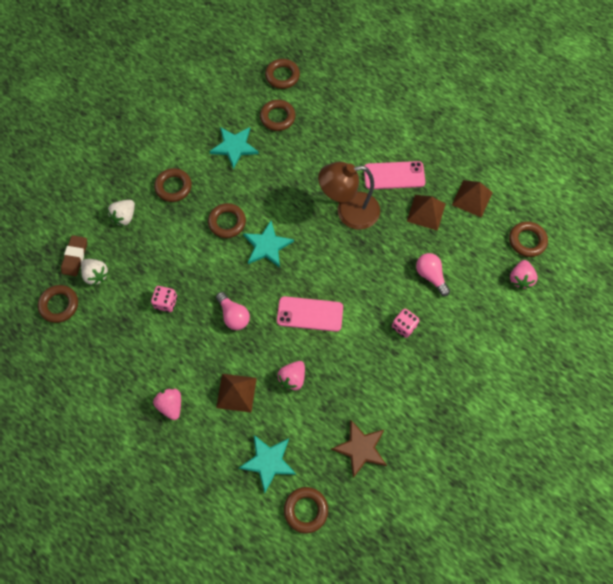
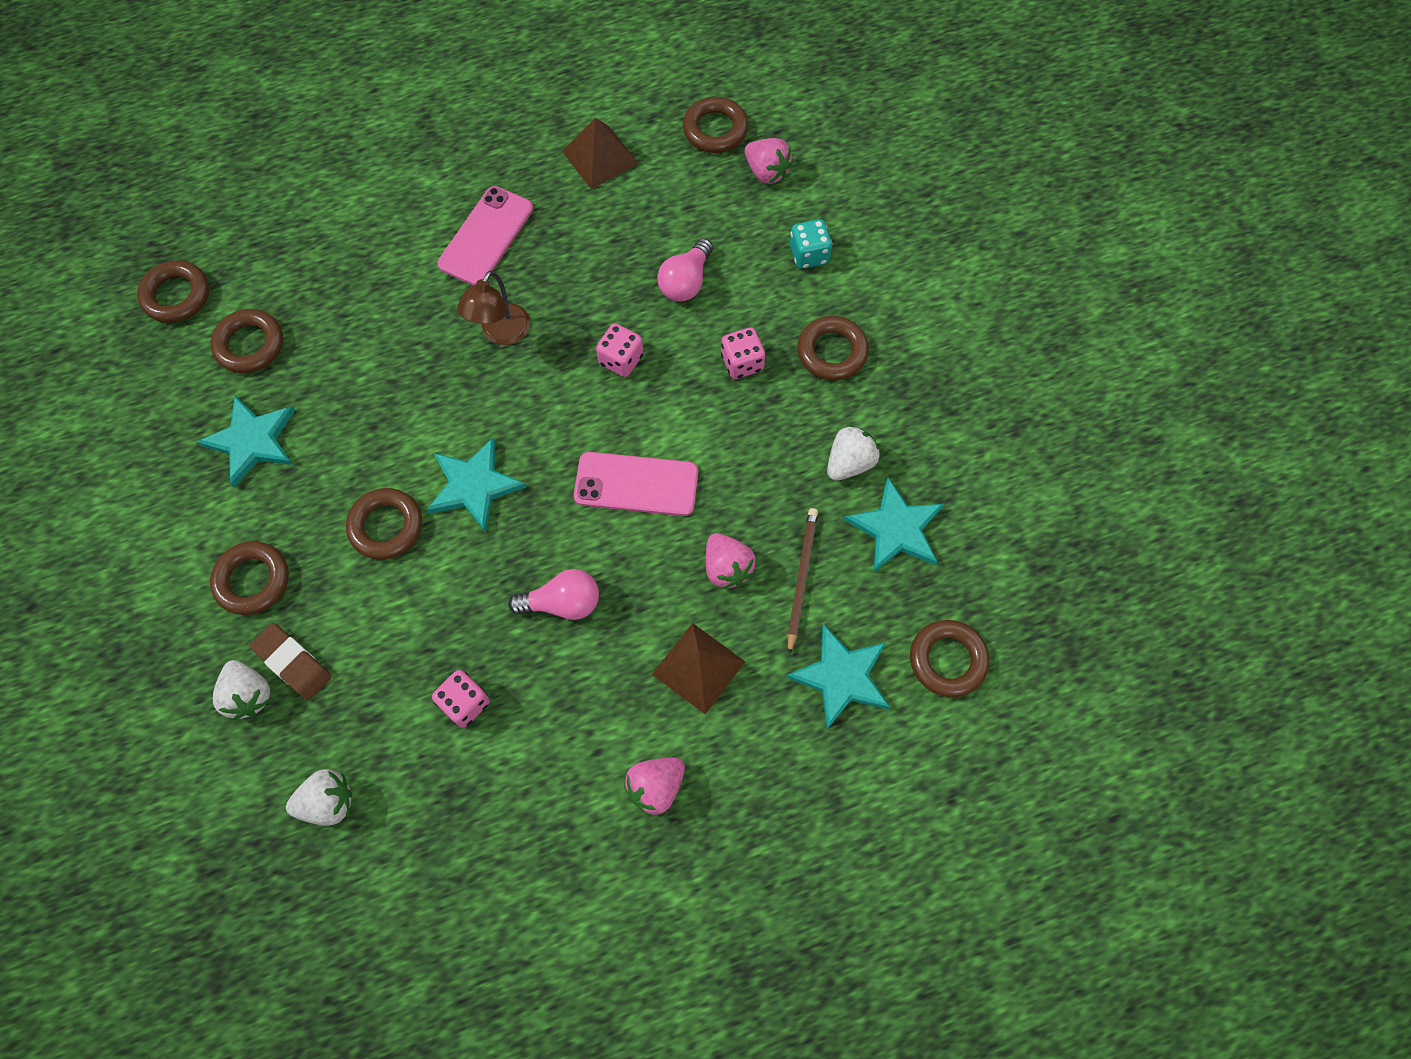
camera: 60 degrees left, 0 degrees up
(59, 305) = (341, 901): brown ring -> brown ring (832, 352)
(75, 257) = (264, 825): brown eraser -> brown eraser (293, 663)
(171, 405) = (656, 787): pink strawberry -> pink strawberry turned 45 degrees counterclockwise
(307, 416) = (801, 578): none -> brown pencil
(310, 314) = (636, 484): pink phone -> pink phone turned 60 degrees clockwise
(348, 212) = (501, 333): brown lamp -> brown lamp, size x0.61
(360, 448) = (896, 528): brown star -> turquoise star
(369, 271) = (621, 359): none -> pink dice
(382, 407) = (849, 463): none -> white strawberry
(426, 212) = (579, 229): brown pyramid -> none
(430, 276) = (686, 281): pink light bulb -> pink light bulb turned 60 degrees counterclockwise
(486, 325) = (809, 254): none -> turquoise dice

